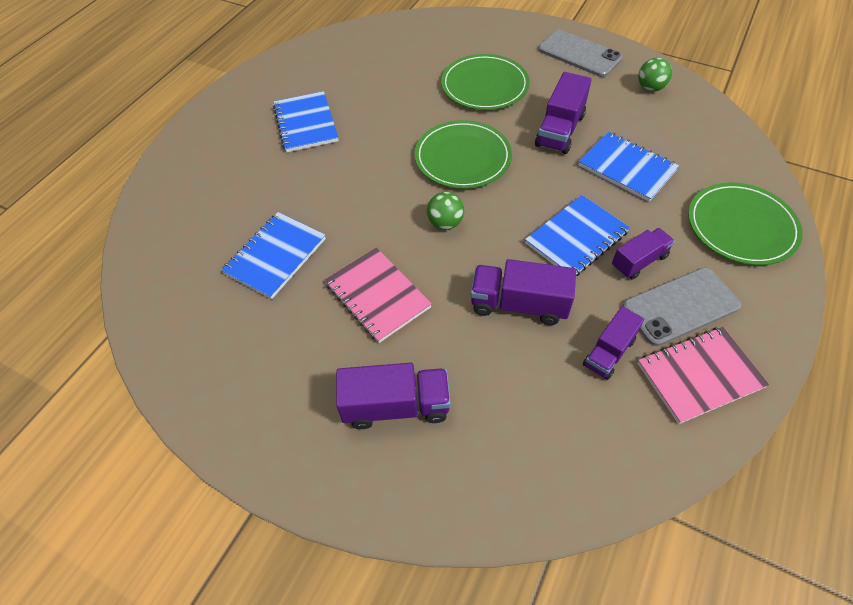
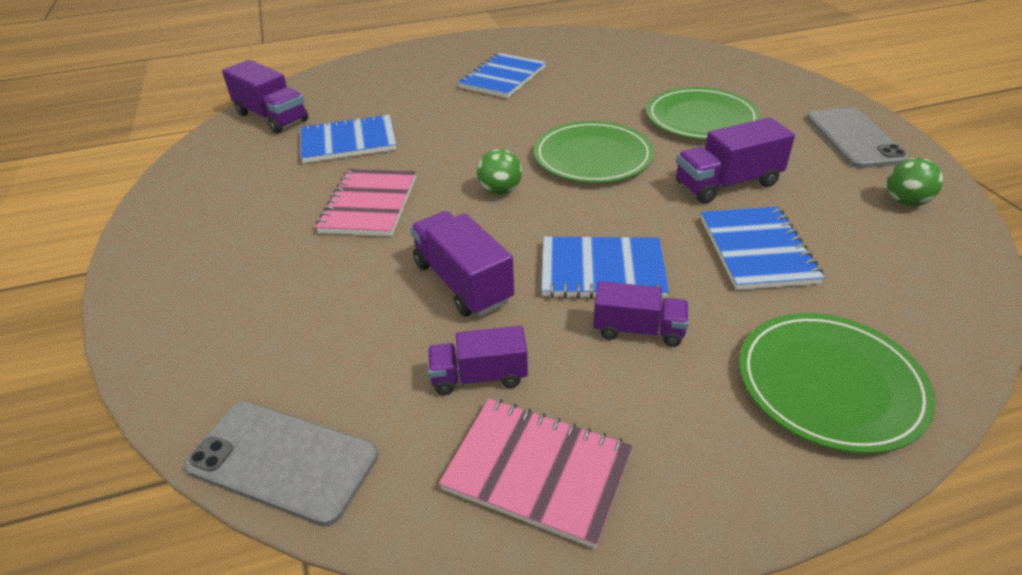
camera: 45 degrees right, 15 degrees down
(396, 406) = (259, 279): purple truck -> purple truck (271, 117)
(680, 306) = (621, 398): grey phone -> grey phone (283, 461)

